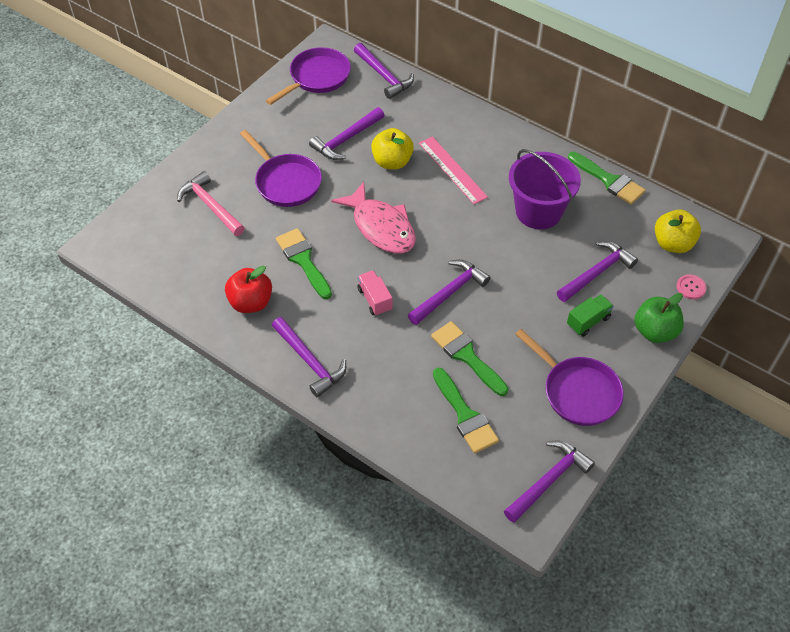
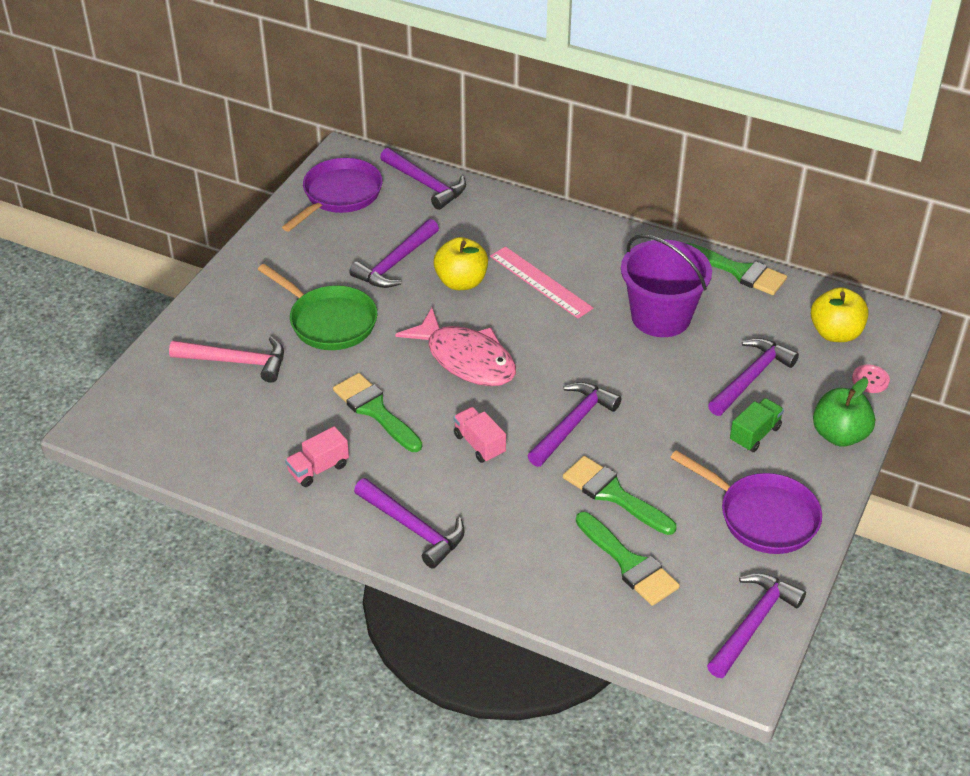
camera: 10 degrees left, 10 degrees down
(210, 206) = (236, 361): pink hammer -> pink hammer turned 150 degrees clockwise
(251, 302) = (318, 469): red apple -> pink truck
(286, 182) = (329, 321): purple pan -> green pan

